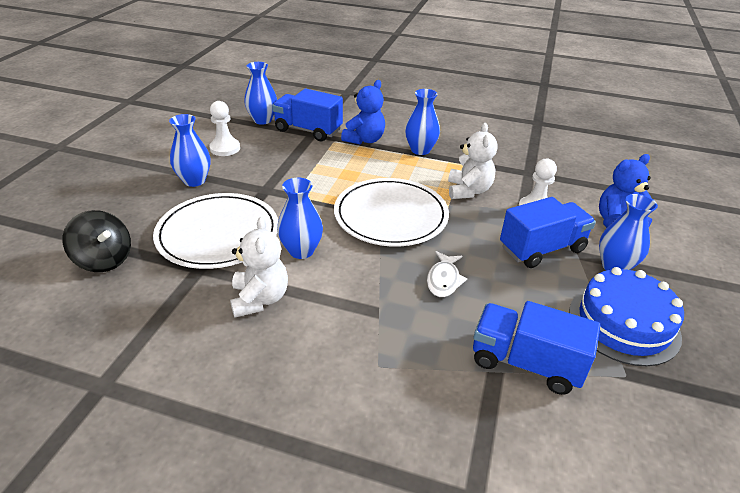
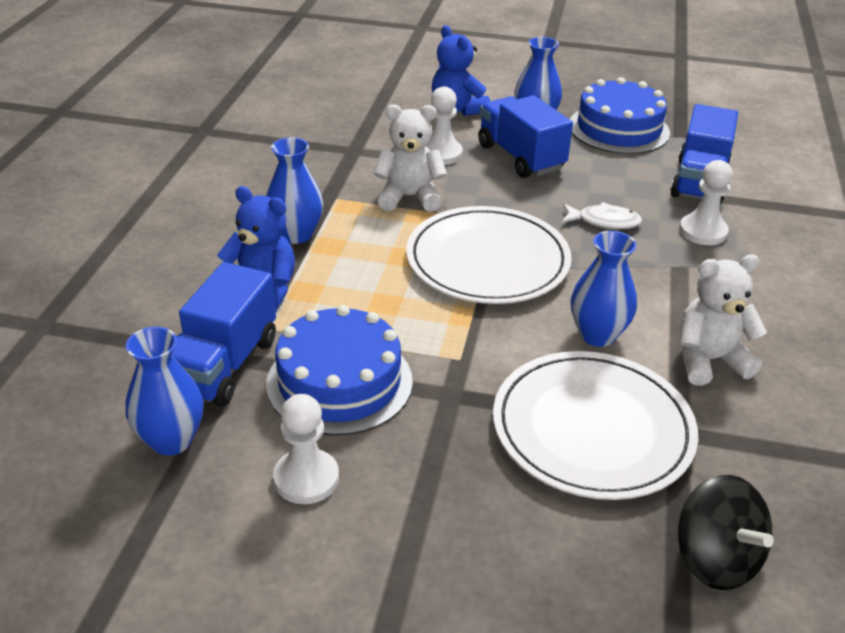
camera: 95 degrees left, 0 degrees up
(104, 260) = (715, 559): black spinning top -> black spinning top turned 120 degrees clockwise
(194, 180) = (441, 498): blue vase -> none
(286, 158) = (339, 382): none -> blue cake
(431, 341) = (702, 231): none -> white pawn

